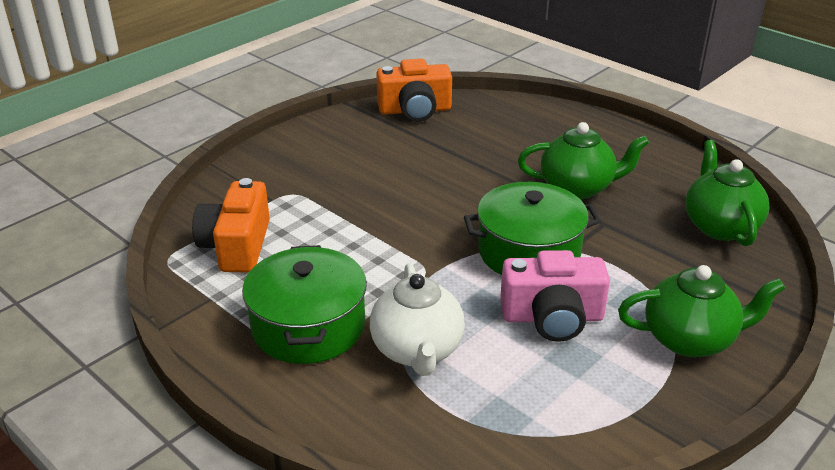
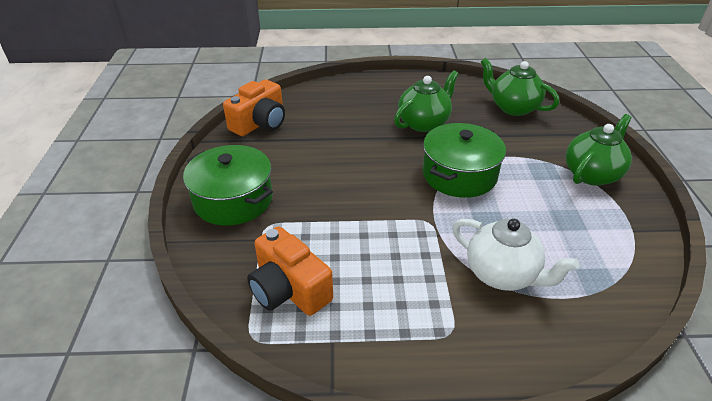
camera: 45 degrees left, 5 degrees up
(308, 326) = (424, 308): green pot -> green pot (233, 200)
(552, 317) = (527, 204): pink camera -> none

